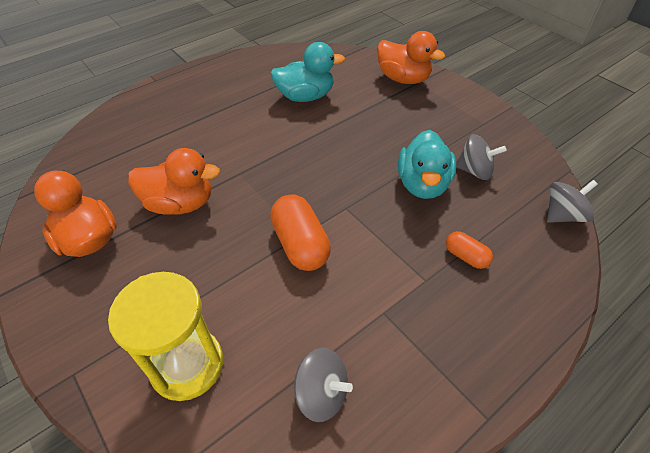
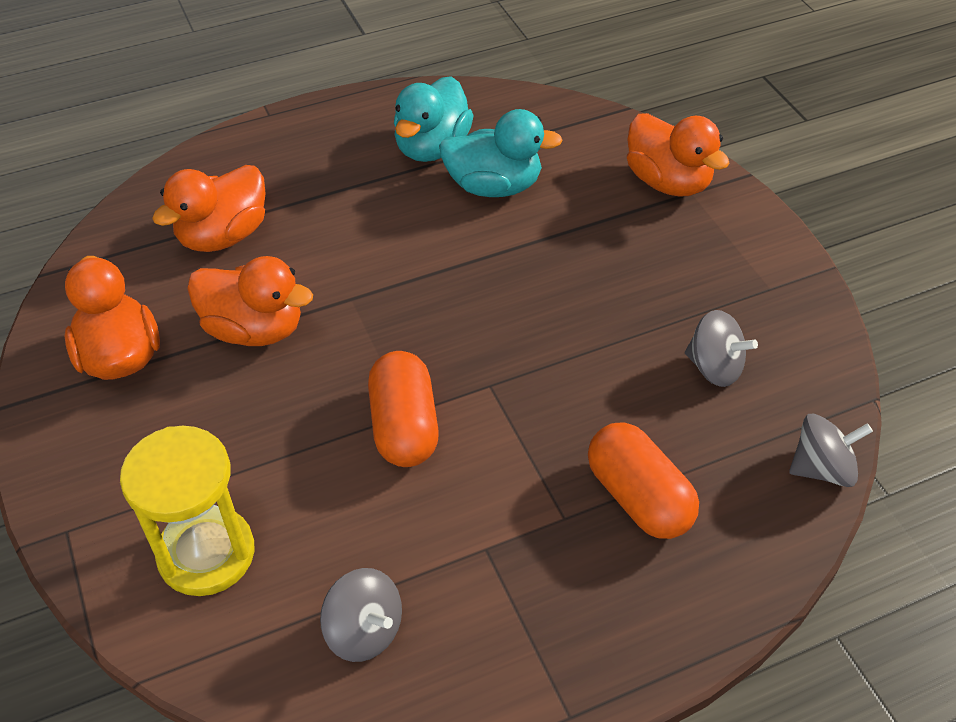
camera: 15 degrees right, 0 degrees up
(143, 151) = (223, 235): none -> orange duck
(422, 184) = (621, 373): turquoise duck -> turquoise duck (432, 147)
(466, 256) = (638, 497): orange capsule -> orange capsule, size x1.83

